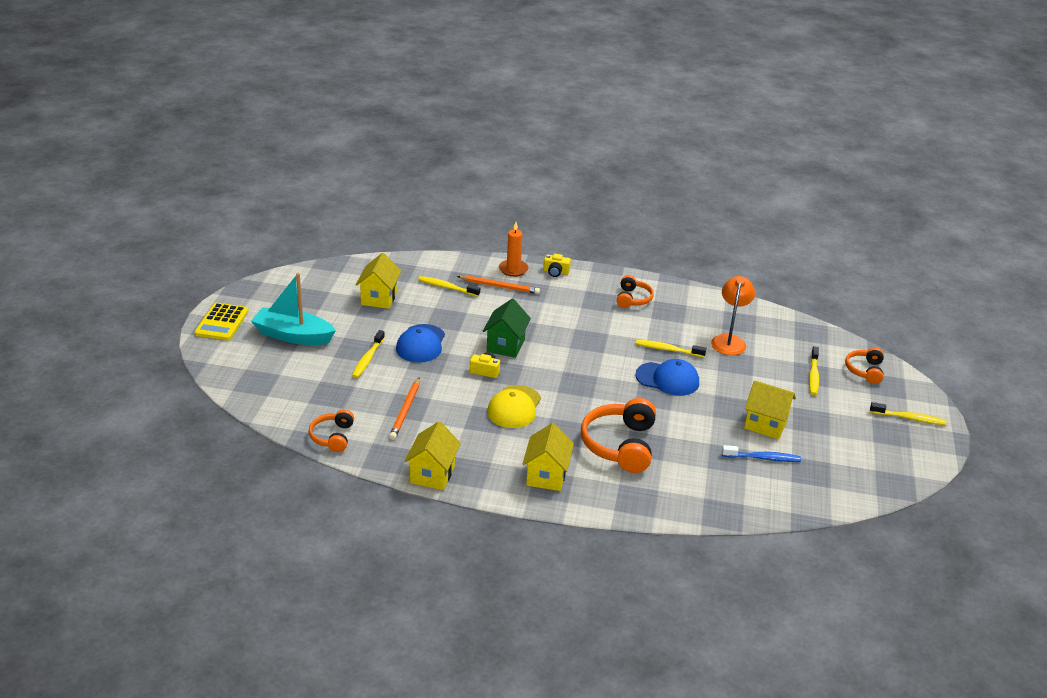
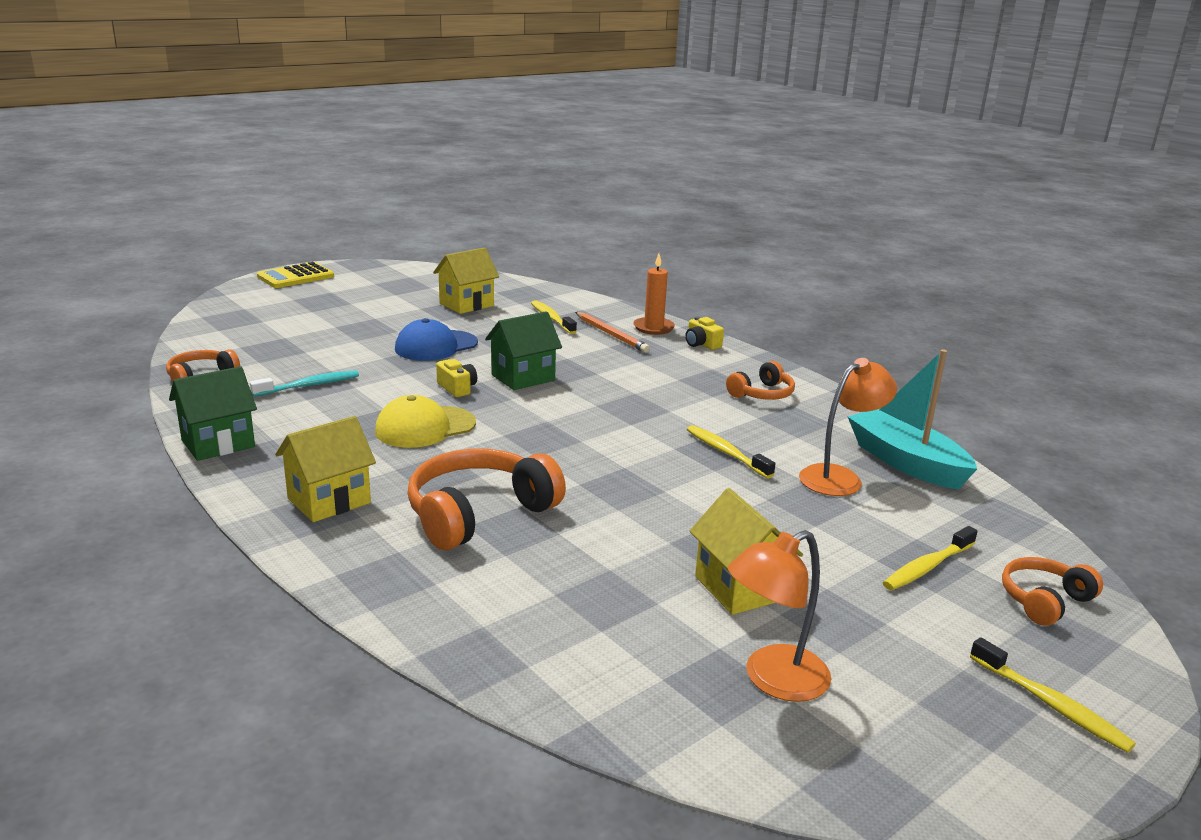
camera: 40 degrees right, 10 degrees down
(293, 336) = (333, 302): turquoise boat -> turquoise boat (906, 462)
(367, 359) = (361, 338): yellow toothbrush -> none
(405, 410) = (309, 385): orange pencil -> turquoise toothbrush
(432, 474) = (218, 443): yellow house -> green house
(667, 379) = (672, 479): blue cap -> none
(763, 458) = (664, 625): blue toothbrush -> none
(824, 460) = (773, 680): none -> orange lamp

